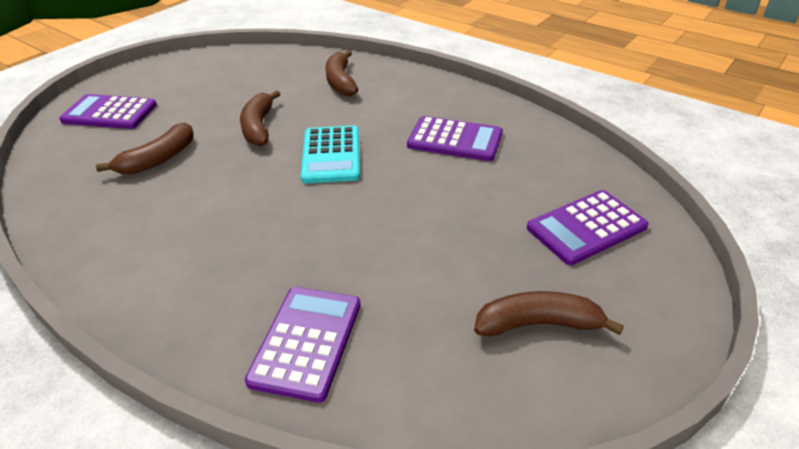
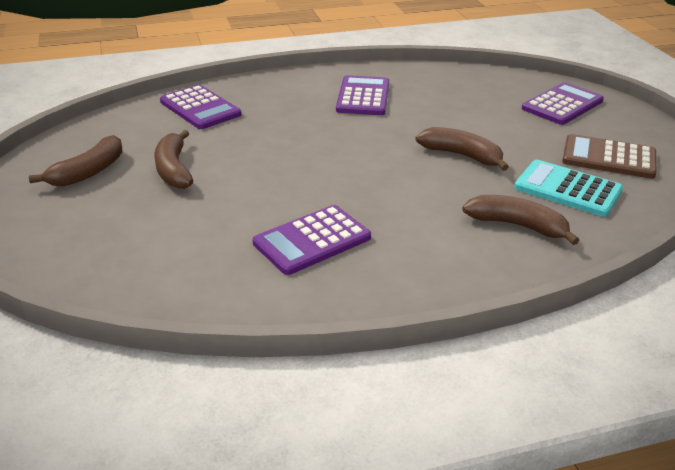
camera: 125 degrees right, 5 degrees down
(158, 159) = (455, 108): brown banana -> brown banana (174, 169)
(206, 76) = (608, 158): none -> brown calculator
(331, 155) = (371, 171): turquoise calculator -> turquoise calculator (567, 189)
(586, 227) = (111, 238): purple calculator -> purple calculator (363, 97)

